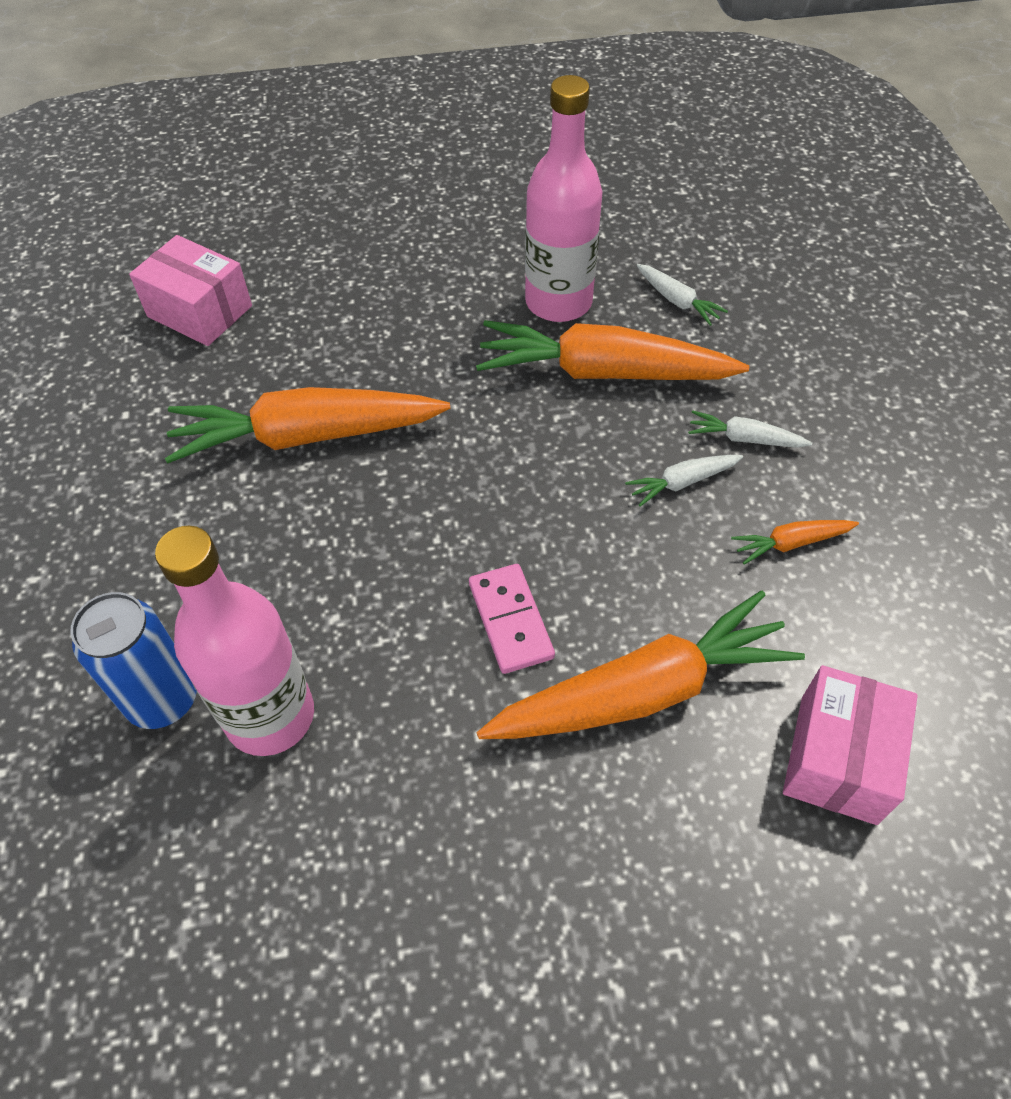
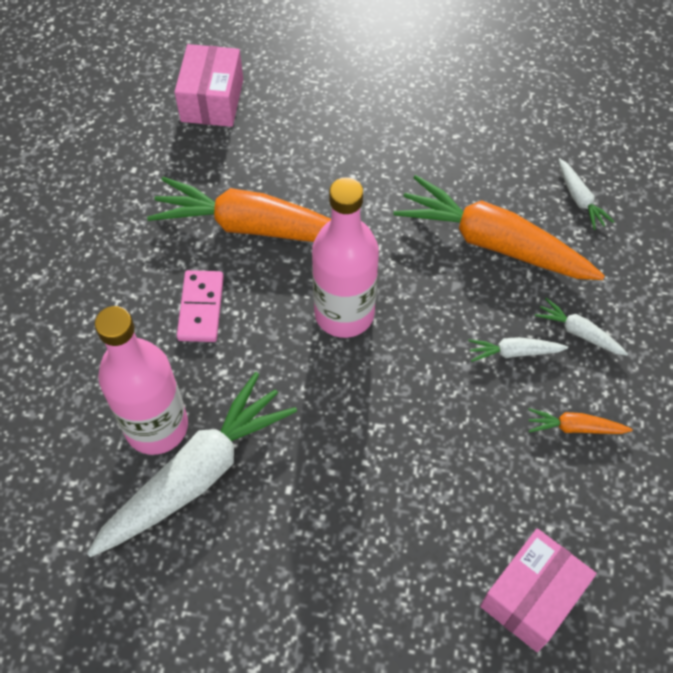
camera: 20 degrees right, 5 degrees up
(163, 699) = (92, 391): blue can -> none
(199, 311) = (212, 100): pink box -> pink box turned 45 degrees clockwise
(348, 760) = (196, 475): none -> white carrot
(510, 620) = (343, 415): pink domino -> pink domino (201, 308)
(558, 302) = (484, 172): pink bottle -> pink bottle (344, 313)
(641, 691) = (413, 499): orange carrot -> none

